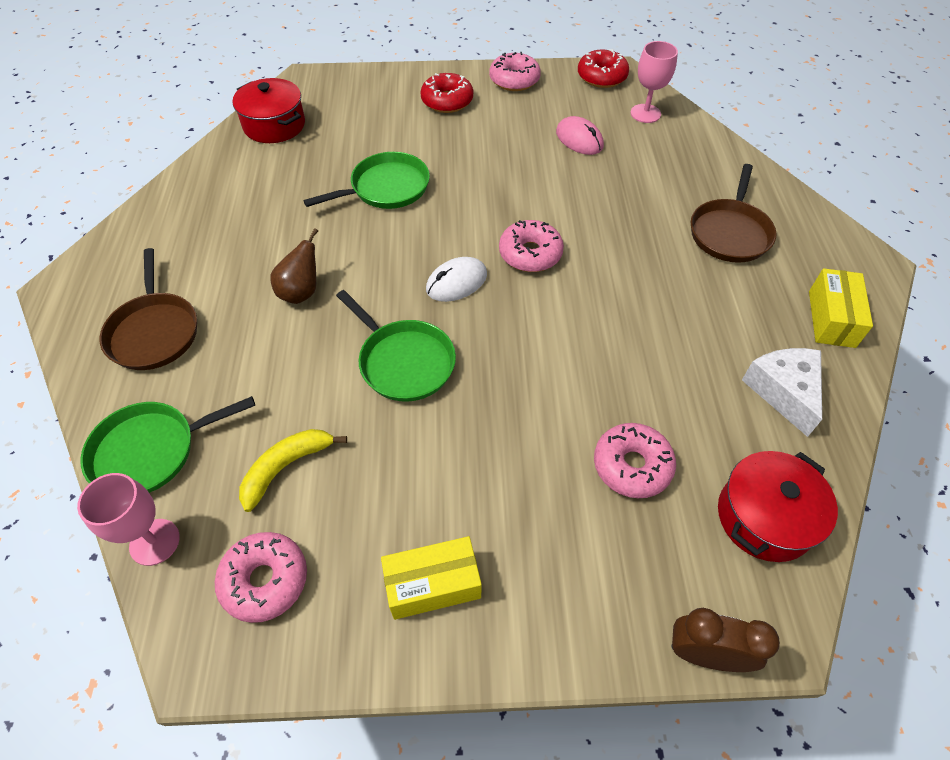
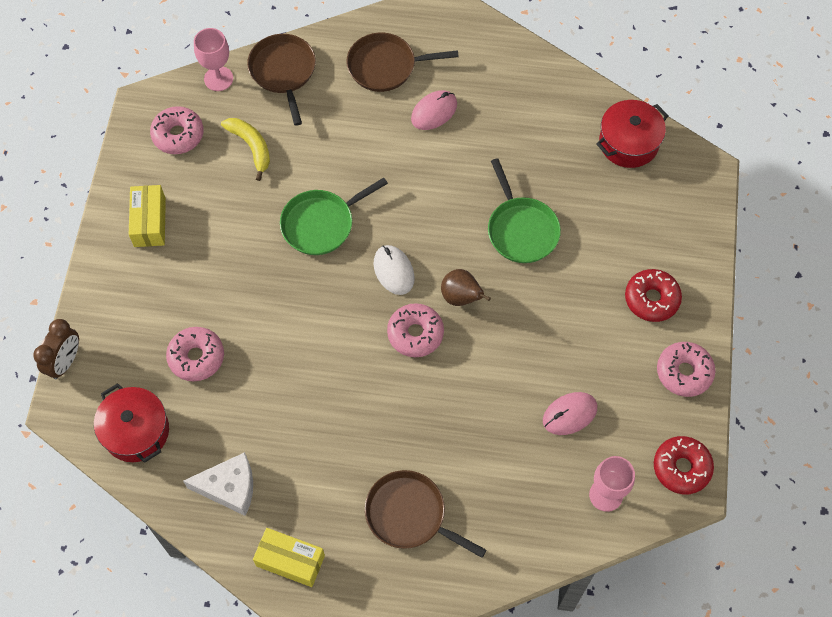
camera: 100 degrees right, 10 degrees up
(150, 451) = (283, 71): green pan -> brown pan
(230, 275) = (434, 112): none -> pink mouse
(301, 292) = (405, 159): brown pear -> brown pear (461, 297)

